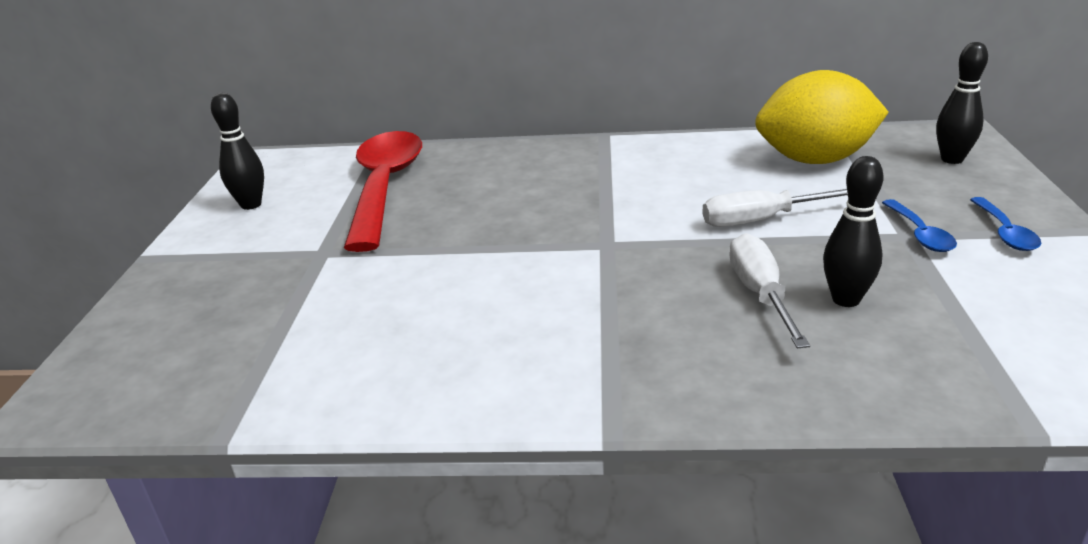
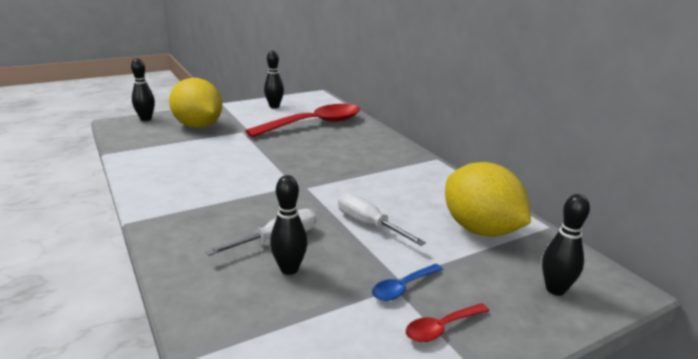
camera: 55 degrees right, 5 degrees down
(92, 360) = (146, 119): none -> black bowling pin
(235, 298) = (198, 126): none -> yellow lemon
(1005, 232) = (441, 328): blue spoon -> red spoon

